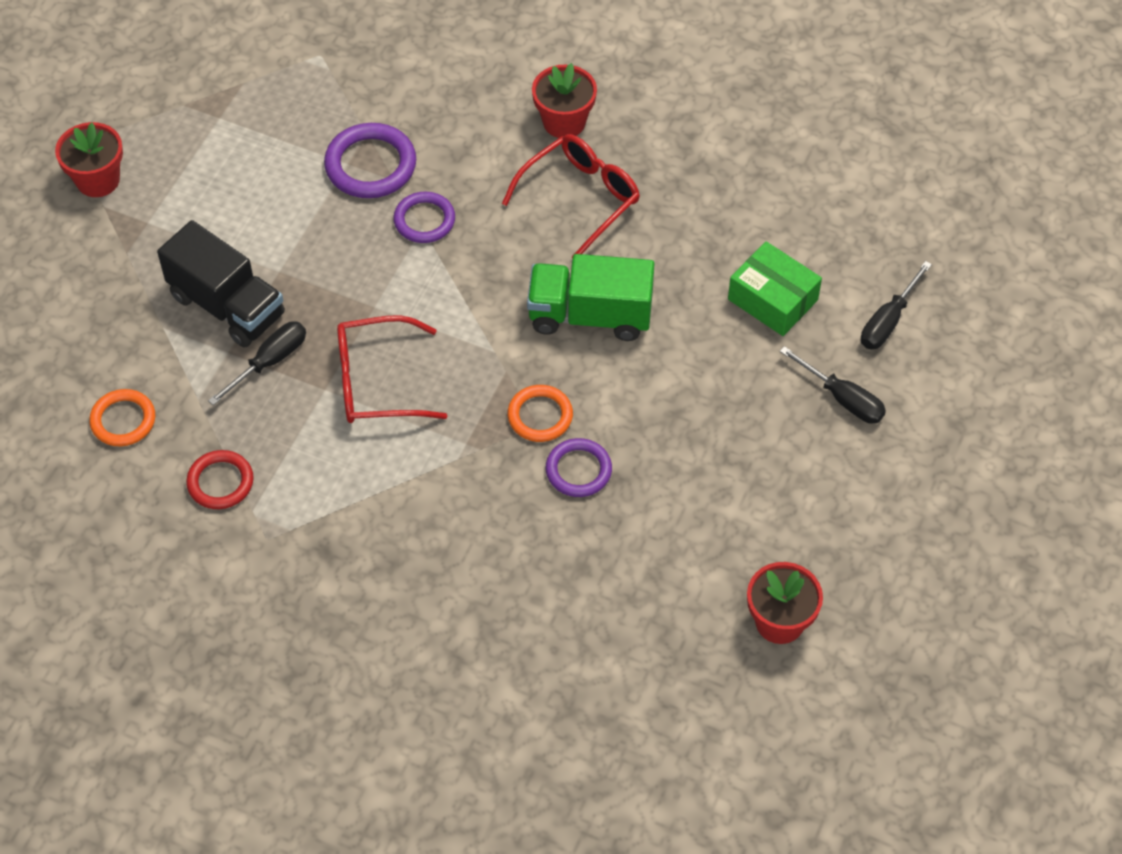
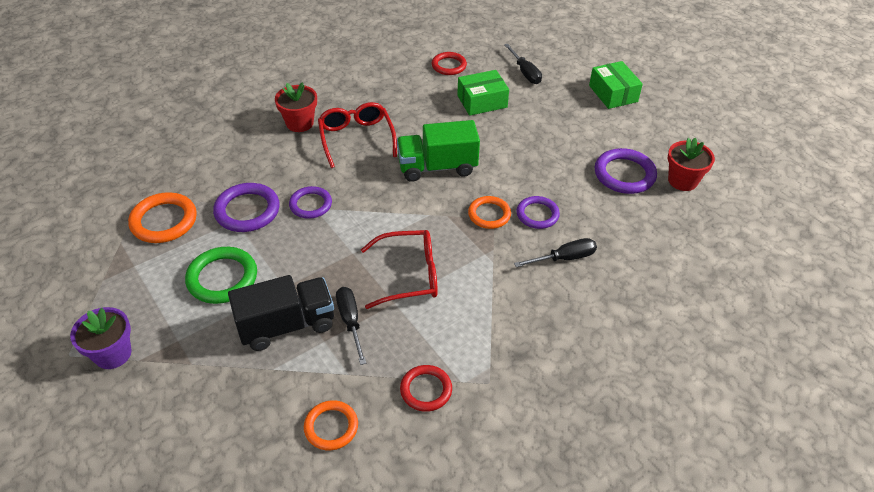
camera: 60 degrees left, 10 degrees down
(98, 180) = (113, 354): red flower pot -> purple flower pot
(254, 207) = (222, 278): none -> green ring
(300, 99) = (164, 221): none -> orange ring
(377, 382) = (409, 275): red glasses -> red glasses turned 120 degrees counterclockwise
(590, 315) = (437, 167): green truck -> green truck turned 45 degrees clockwise
(739, 542) = (624, 174): none -> purple ring
(826, 219) = (449, 66): none -> red ring
(842, 398) = (560, 104): black screwdriver -> black screwdriver (564, 258)
(927, 457) = (613, 93): none -> green box

